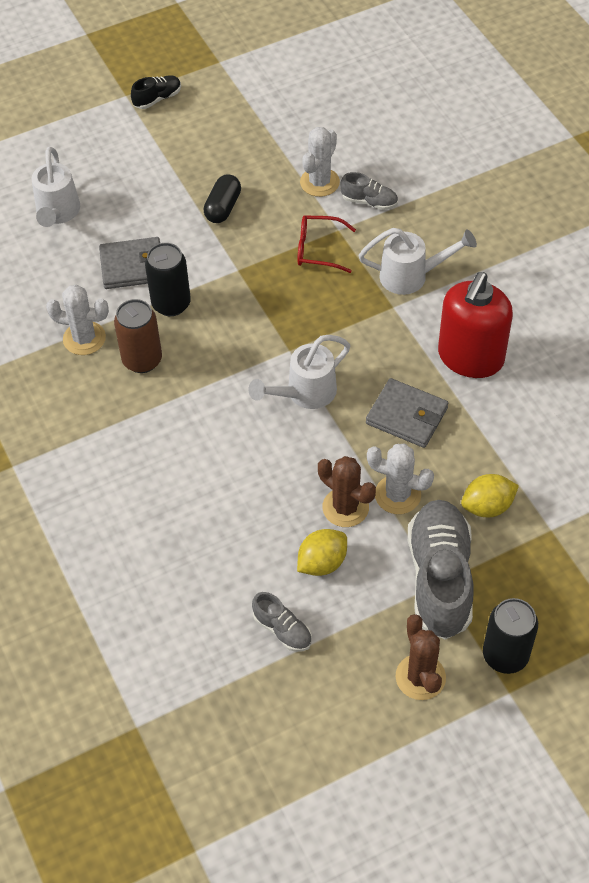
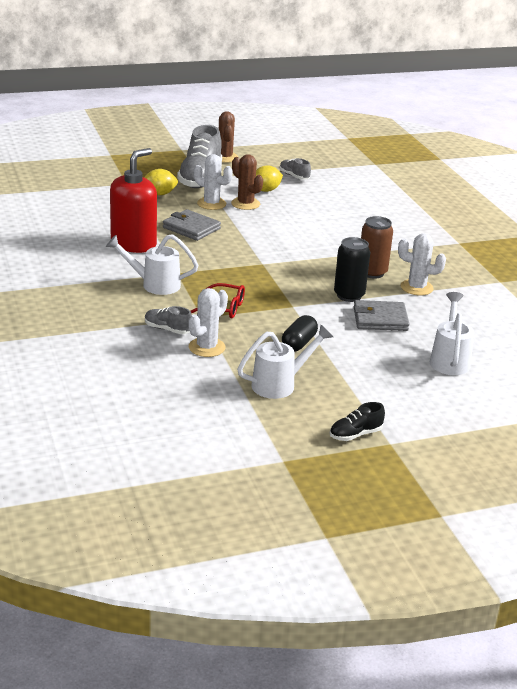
camera: 175 degrees left, 25 degrees down
(304, 394) = (257, 244): white watering can -> white watering can (280, 384)
(505, 655) = (177, 157): black can -> none

